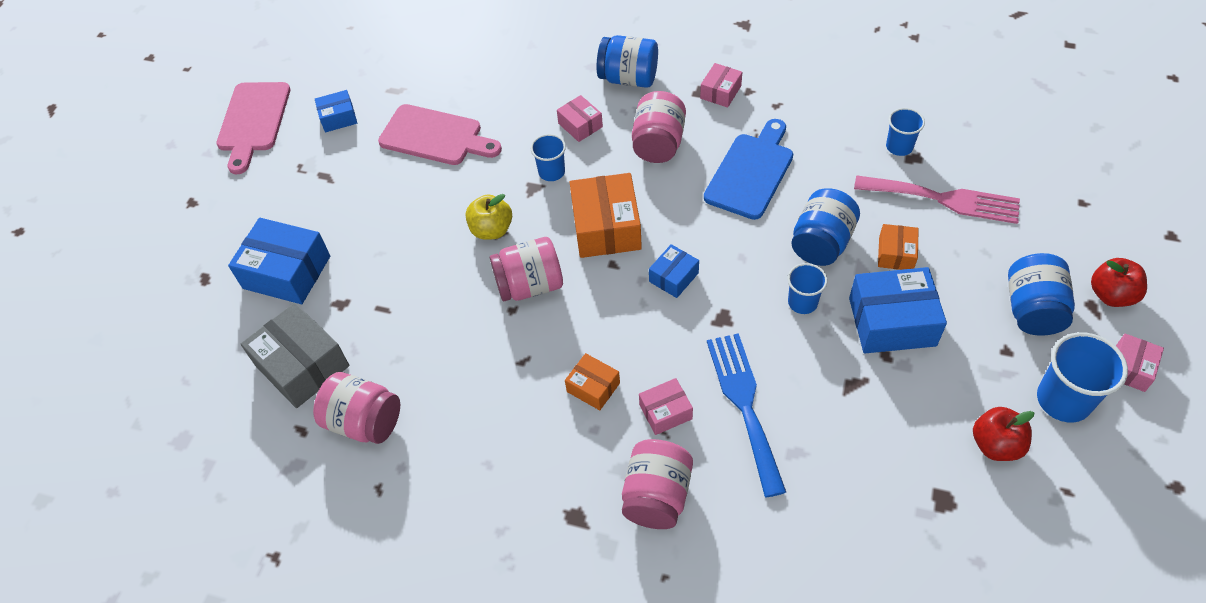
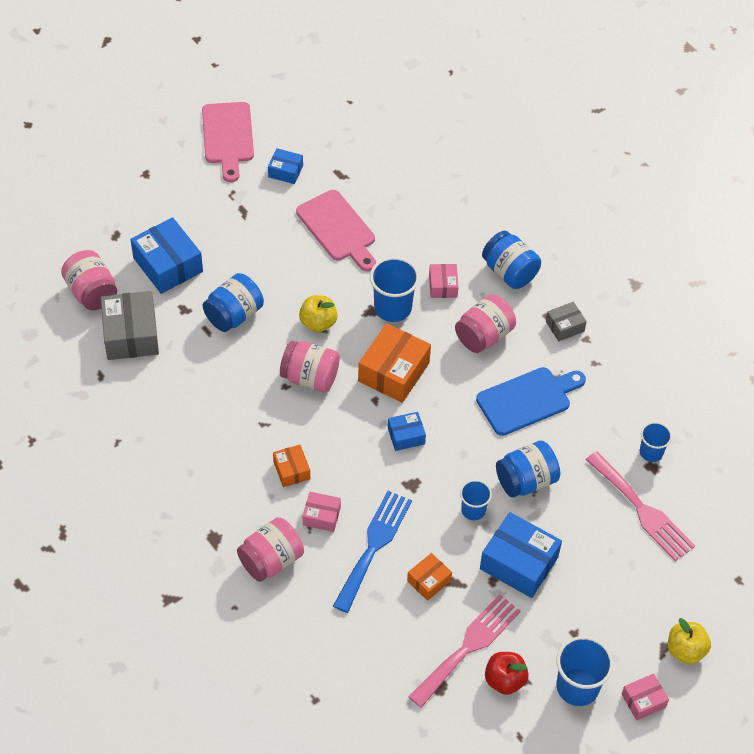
camera: 30 degrees right, 0 degrees up
(253, 121) = (228, 137): pink cutting board -> pink cutting board turned 45 degrees counterclockwise
(364, 421) = (140, 396): pink jar -> pink jar (92, 292)
(551, 172) = (393, 308): blue cup -> blue cup, size x1.66
(720, 92) = (565, 326): pink box -> grey box
(896, 254) = (568, 522): orange box -> orange box (429, 581)
(930, 438) = (468, 647): none -> pink fork
(1032, 310) = (620, 621): blue jar -> blue jar (234, 315)
(1111, 295) = (685, 650): red apple -> yellow apple

